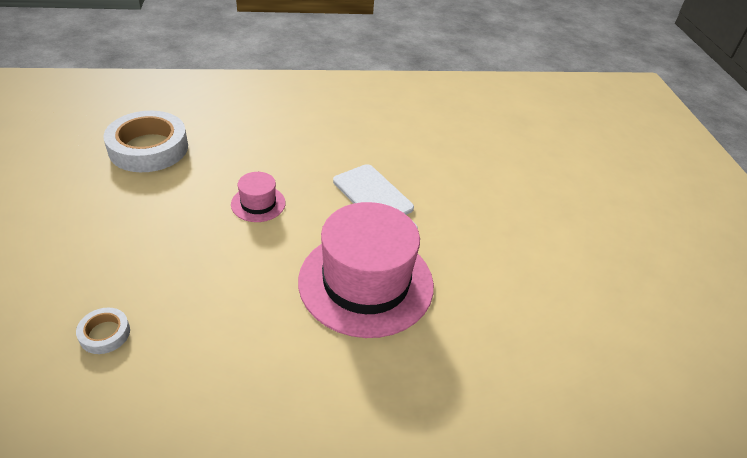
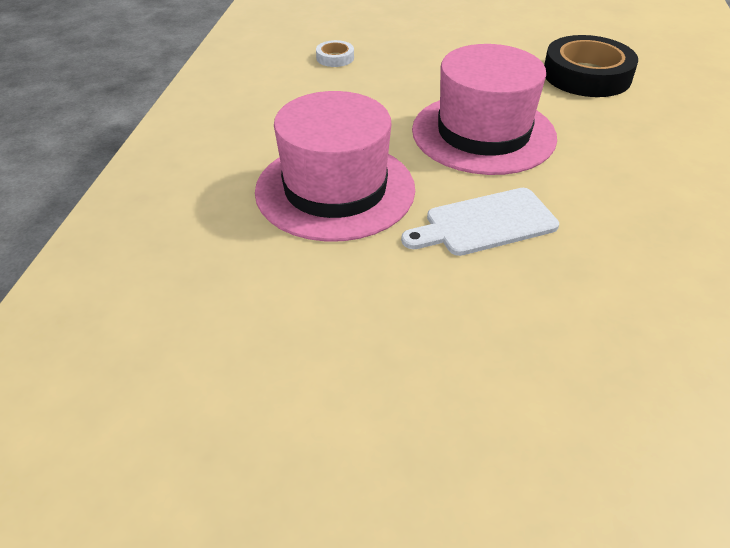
camera: 110 degrees right, 0 degrees up
(148, 148) = (586, 75): white tape -> black tape
(258, 203) = (483, 133): pink hat -> pink hat, size x2.24

